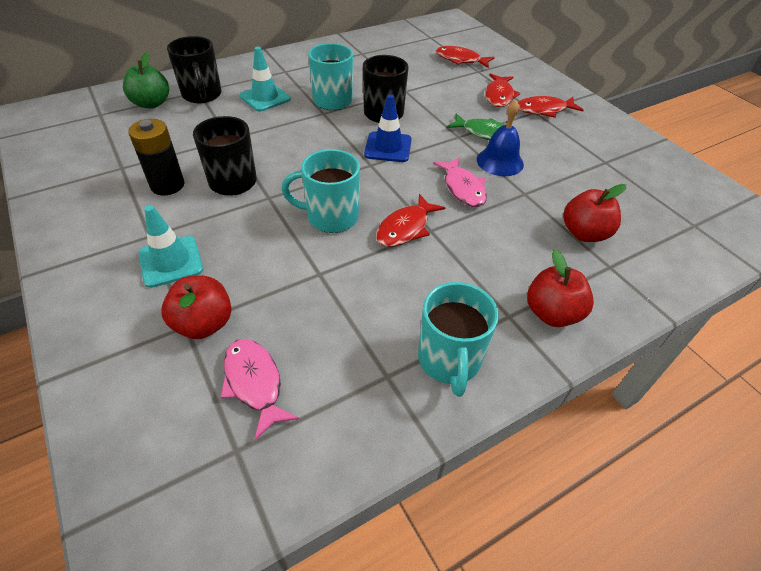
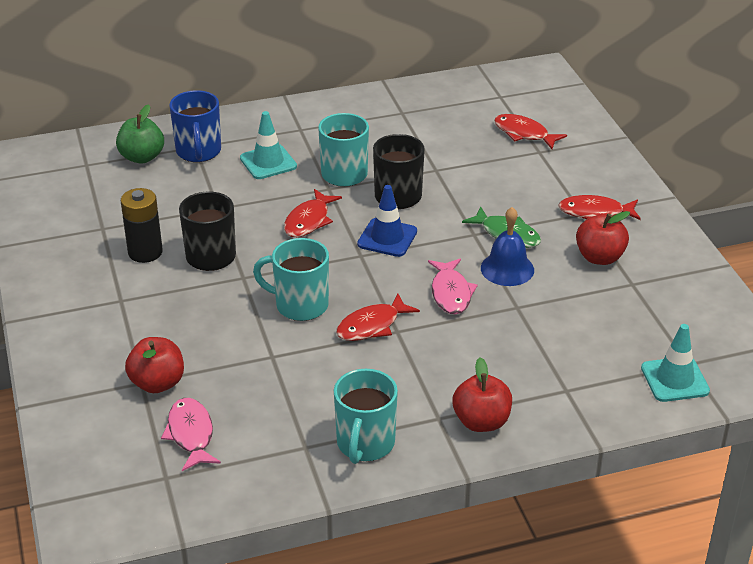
camera: 15 degrees right, 10 degrees down
(171, 261) = (137, 326): turquoise traffic cone -> turquoise traffic cone (674, 379)
(202, 95) = (198, 152): black mug -> blue mug
(499, 96) = (548, 188): red fish -> red fish (309, 221)
(584, 233) = (558, 355): red apple -> red apple (599, 257)

